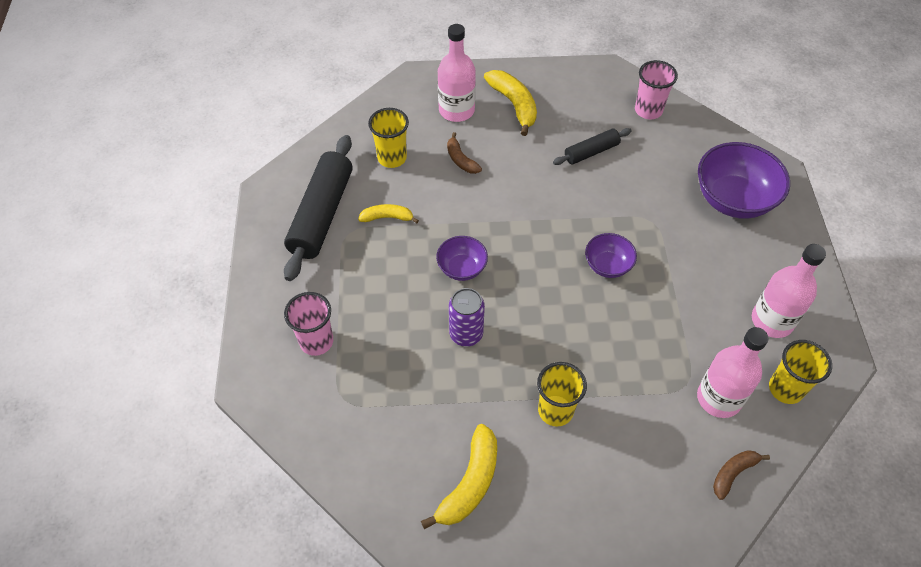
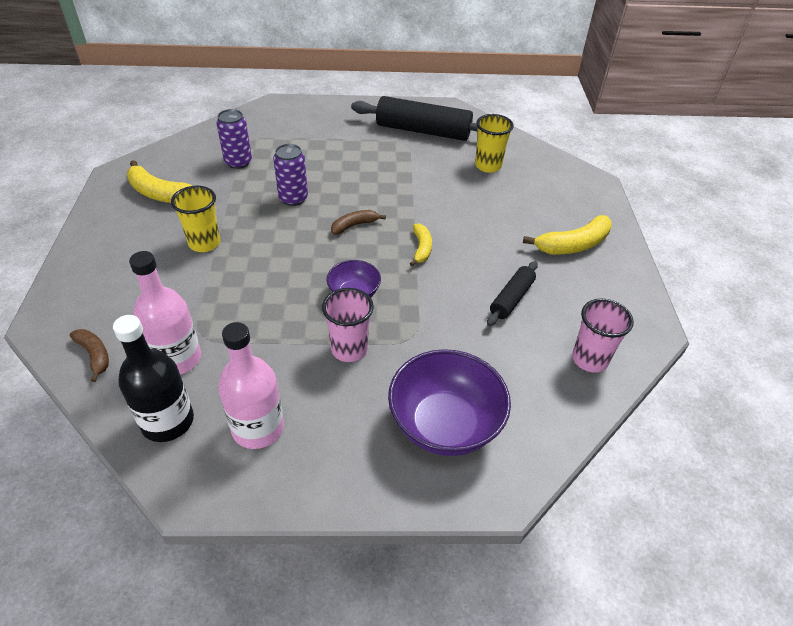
camera: 90 degrees right, 10 degrees down
(316, 341) = (303, 129): pink cup -> pink cup (349, 349)
(387, 217) = (419, 162): yellow banana -> yellow banana (421, 248)
(396, 405) = (238, 162): none -> purple can
(456, 110) = (556, 205): pink bottle -> none
(461, 160) = (490, 205): brown banana -> brown banana (354, 225)
(462, 268) = (361, 199): purple bowl -> none
(591, 152) = (511, 298): black rolling pin -> black rolling pin turned 60 degrees clockwise
(785, 389) = (167, 421): yellow cup -> black bottle

